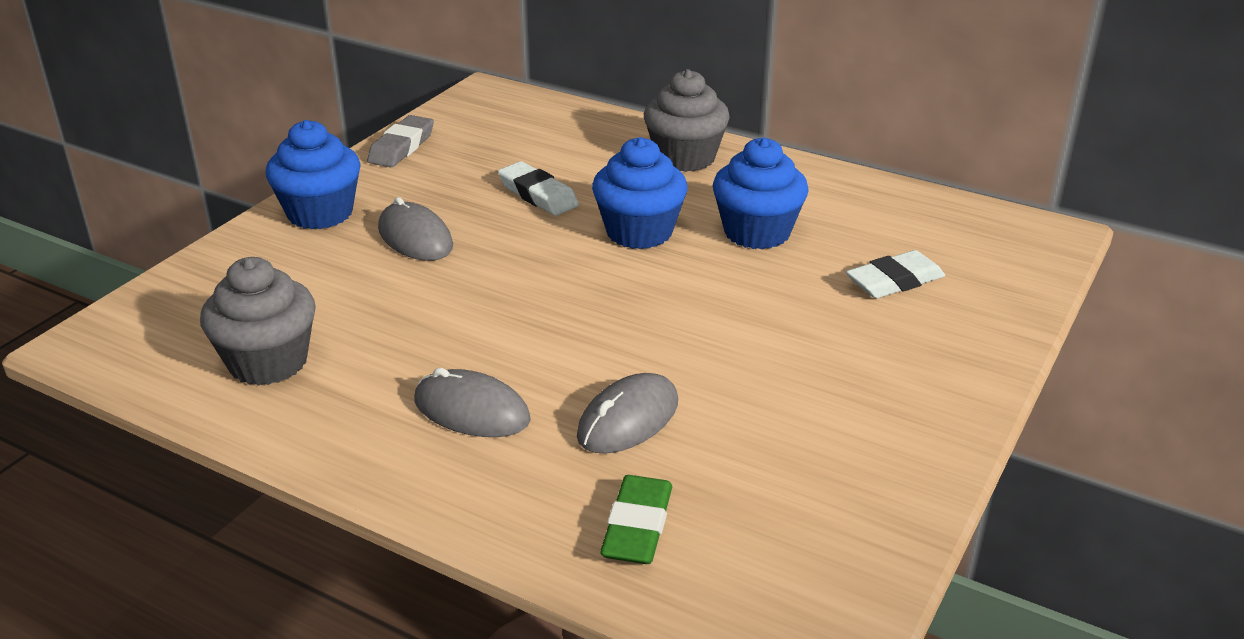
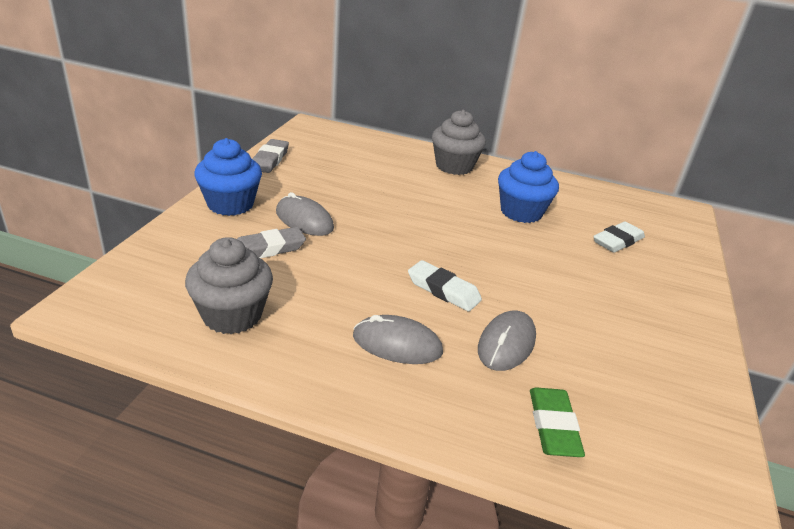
camera: 15 degrees left, 0 degrees up
(348, 277) = (268, 249): none -> grey eraser
(538, 195) = (374, 190): white eraser -> white eraser (443, 290)
(639, 232) = (449, 213): blue cupcake -> none

